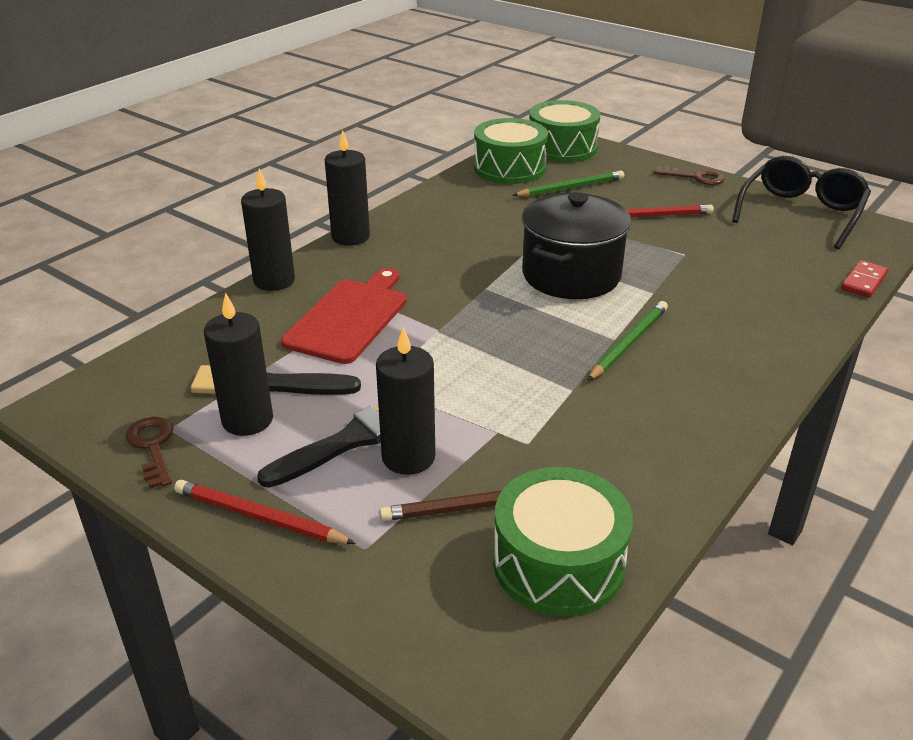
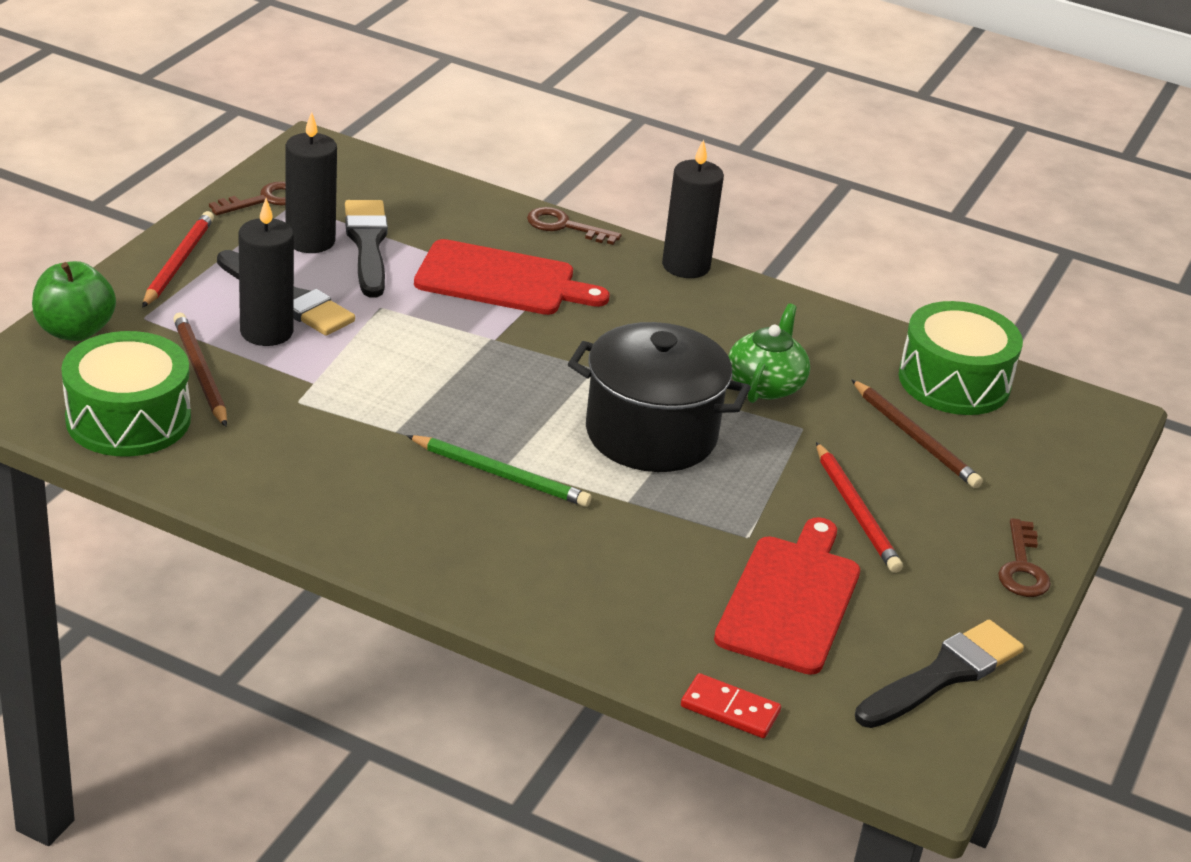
camera: 75 degrees right, 0 degrees up
(274, 281) = (564, 226): black candle -> brown key
(383, 608) = (75, 331): none -> green apple
(510, 226) = (765, 384): none -> green teapot
(562, 148) = (1059, 431): green drum -> none
(571, 188) = (915, 438): green pencil -> brown pencil
(747, 248) = (790, 600): none -> red cutting board
(801, 213) = (943, 674): black glasses -> black brush

